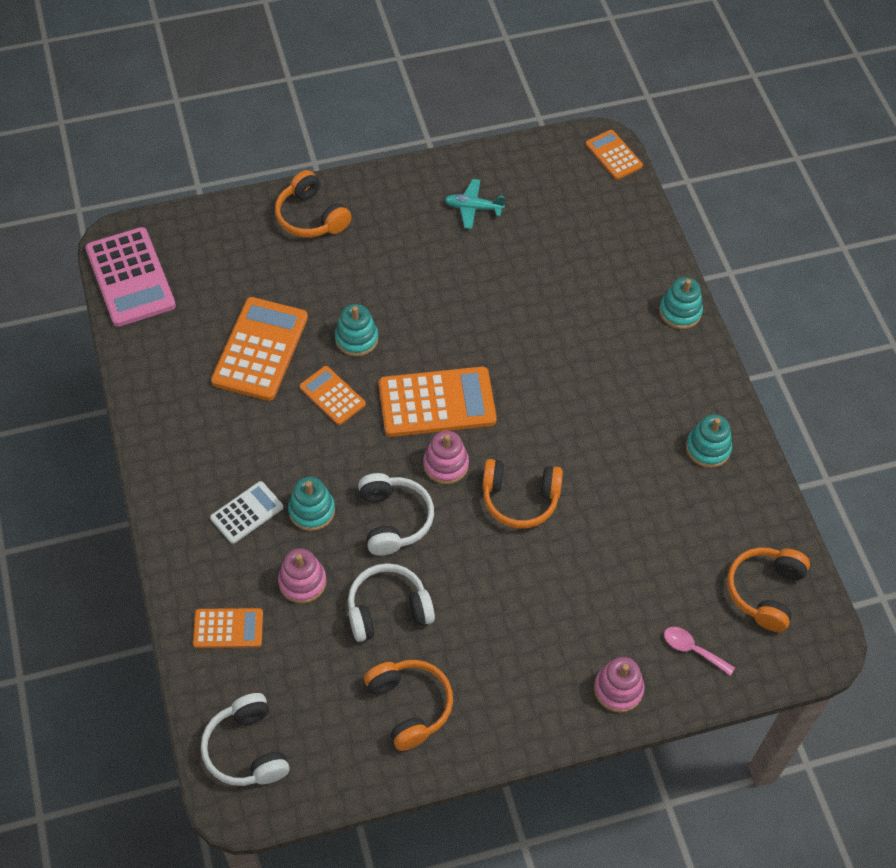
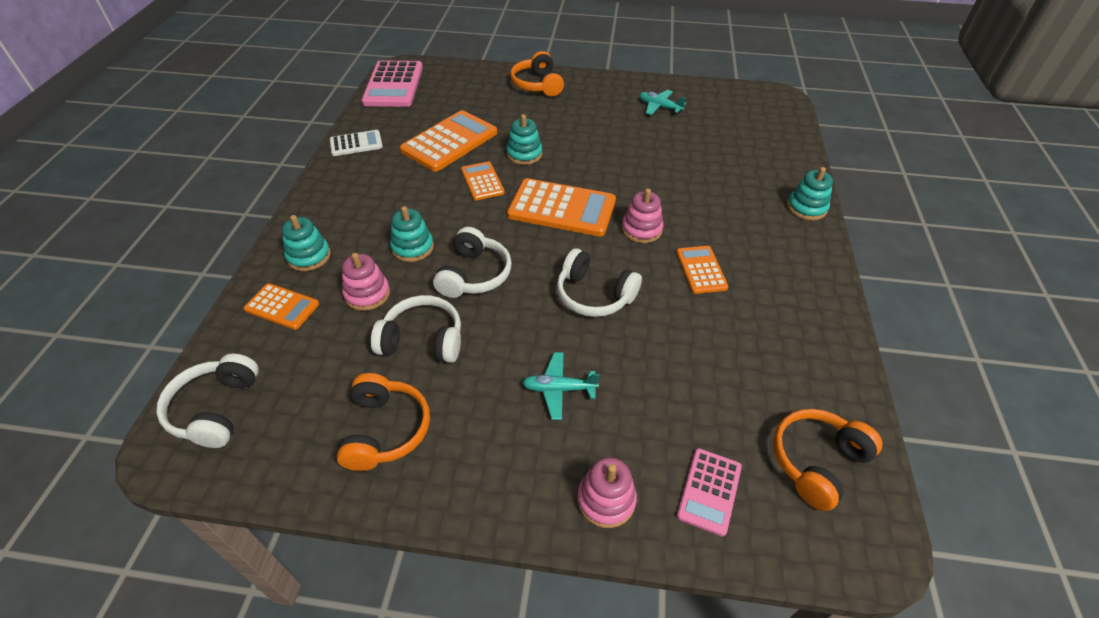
camera: 25 degrees right, 10 degrees down
(247, 513) = (362, 233): white calculator -> white calculator (356, 144)
(445, 465) = (543, 250): pink stacking toy -> pink stacking toy (641, 229)
(520, 499) = (594, 295): orange headphones -> white headphones
(535, 609) = (559, 389): none -> turquoise plane
(613, 155) = (786, 104): orange calculator -> orange calculator (701, 270)
(693, 650) = (709, 491): pink spoon -> pink calculator
(708, 448) = (796, 312): turquoise stacking toy -> turquoise stacking toy (309, 256)

